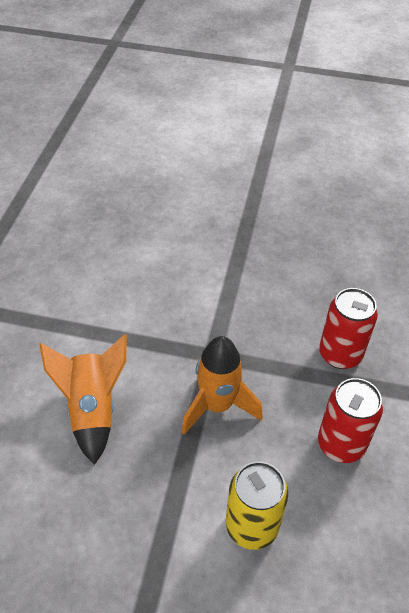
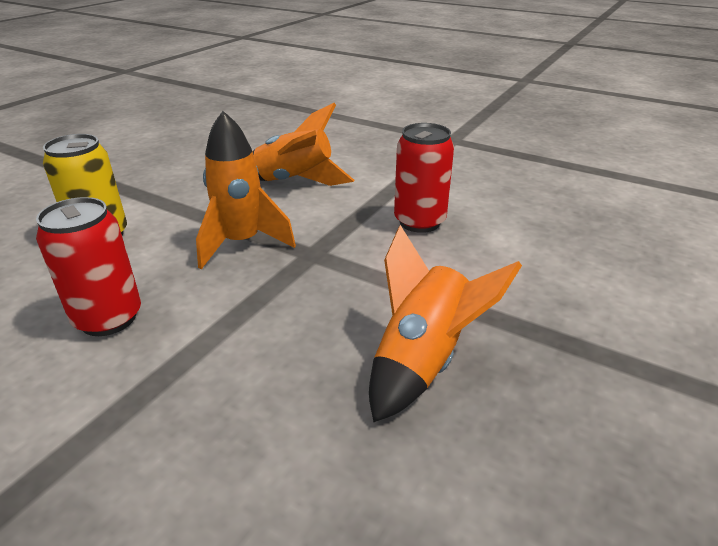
camera: 110 degrees right, 15 degrees down
(291, 275) = (423, 361): none -> orange rocket
(340, 354) = (233, 365): red can -> red can (419, 222)

